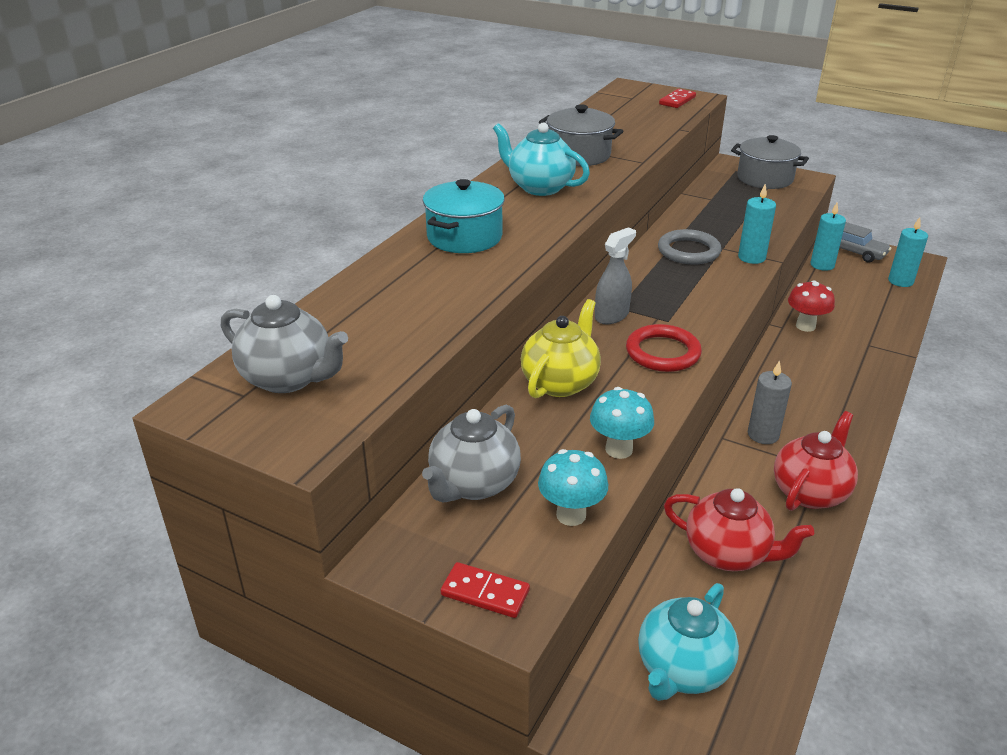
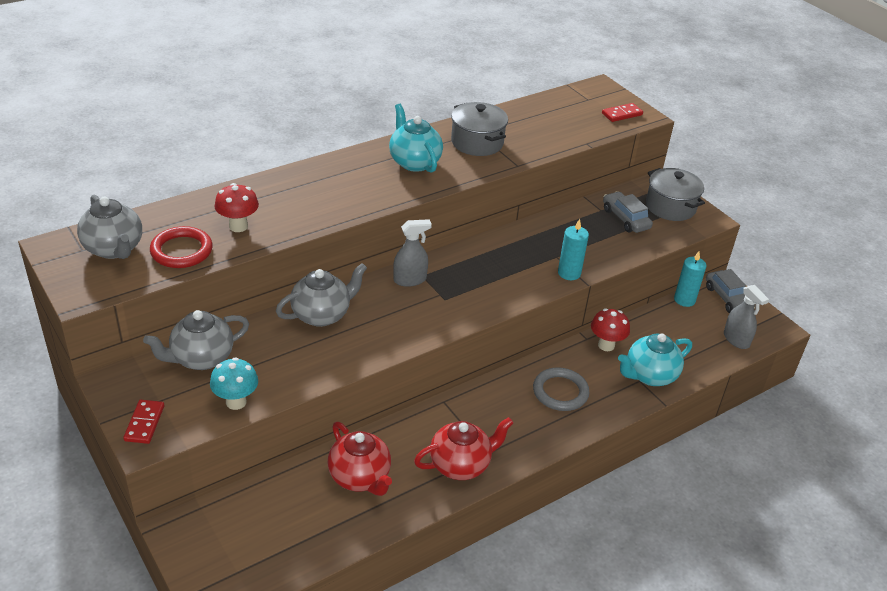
camera: 25 degrees right, 5 degrees up
(422, 302) = (238, 226): none -> red mushroom
(464, 237) = (317, 186): turquoise pot -> none
(485, 592) = (144, 423): red domino -> red domino turned 45 degrees clockwise
(560, 382) = (322, 315): yellow teapot -> grey teapot
(619, 449) = (308, 375): turquoise mushroom -> none
(662, 352) = (413, 321): red ring -> red ring (181, 251)
(682, 669) = (258, 528): turquoise teapot -> turquoise teapot (649, 375)
(688, 251) = (526, 249): grey ring -> grey ring (560, 392)
(741, 199) = (625, 219): none -> grey car
(763, 435) = (474, 412): grey candle -> none
(900, 281) = (736, 339): turquoise candle -> grey spray bottle

